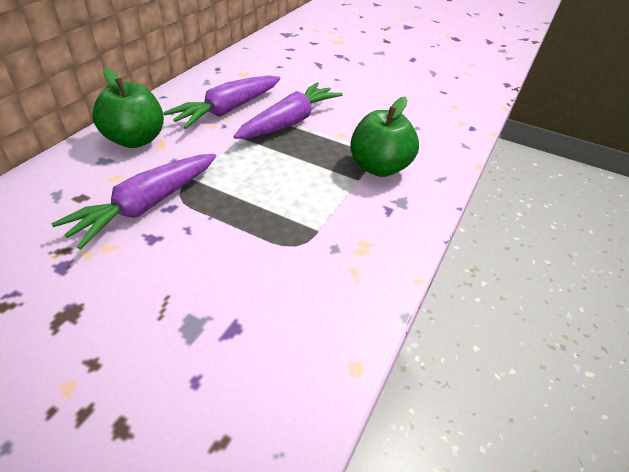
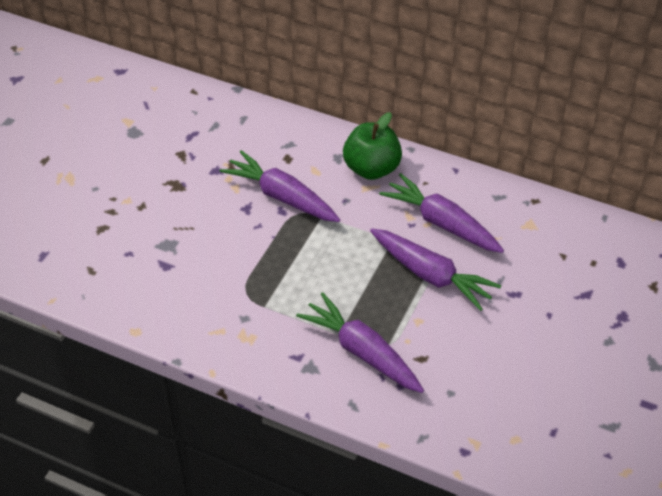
camera: 90 degrees right, 5 degrees up
(379, 167) = (362, 352): green apple -> purple carrot

